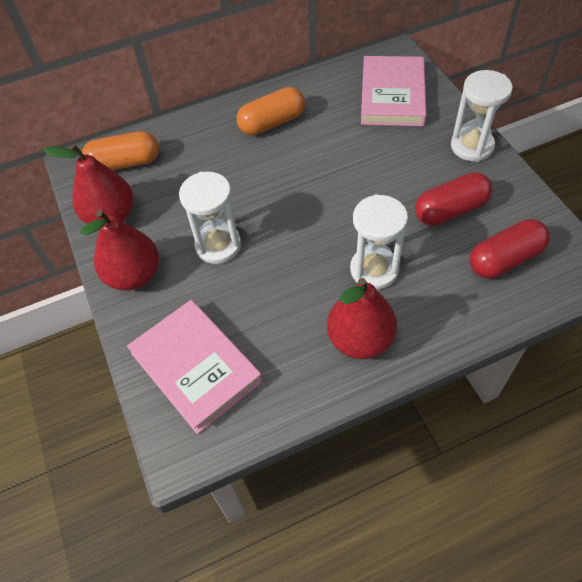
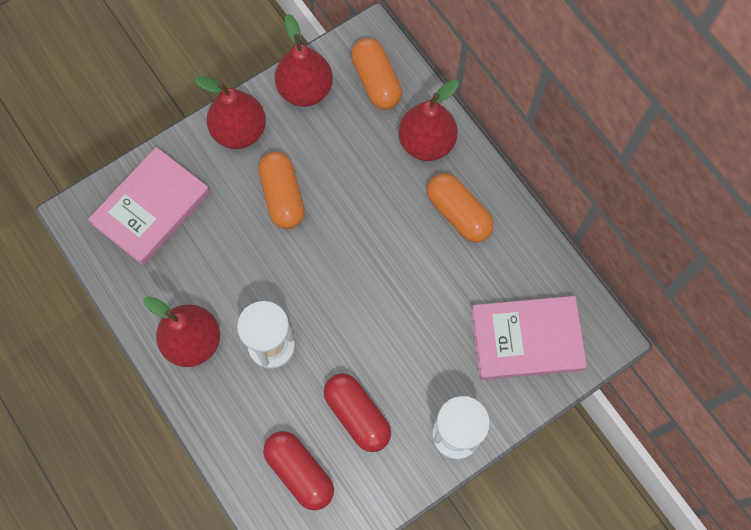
camera: 75 degrees right, 15 degrees up
(199, 136) = (426, 143): none -> red pear
(218, 245) = (283, 196): white hourglass -> orange capsule

